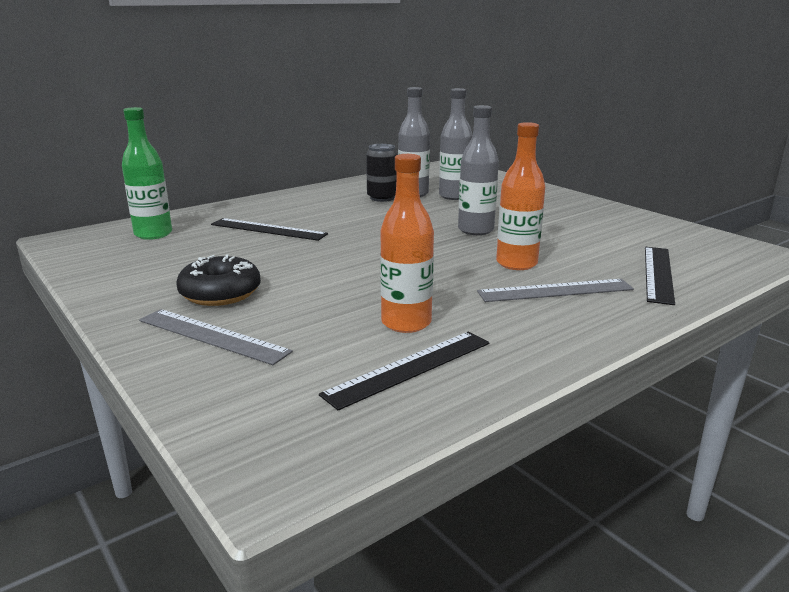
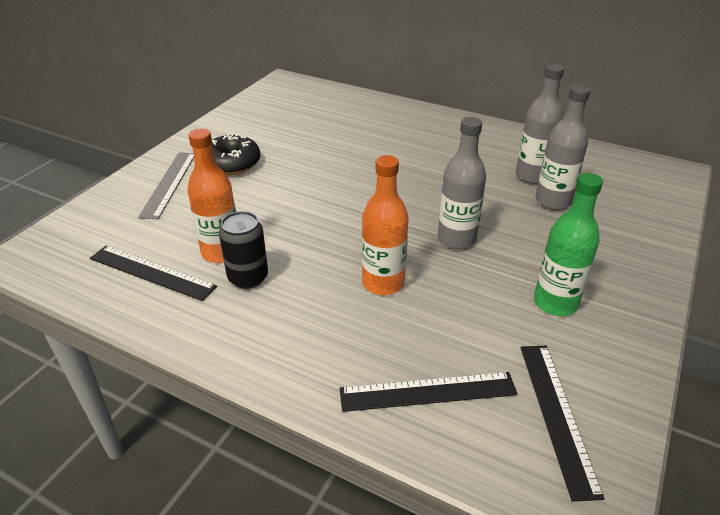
camera: 65 degrees right, 15 degrees up
(153, 234) = (316, 103): green bottle -> green bottle (555, 303)
(268, 229) = (363, 139): black ruler -> black ruler (557, 415)
(382, 198) = (498, 163): black can -> black can (248, 277)
(555, 290) = (330, 319): grey ruler -> none

